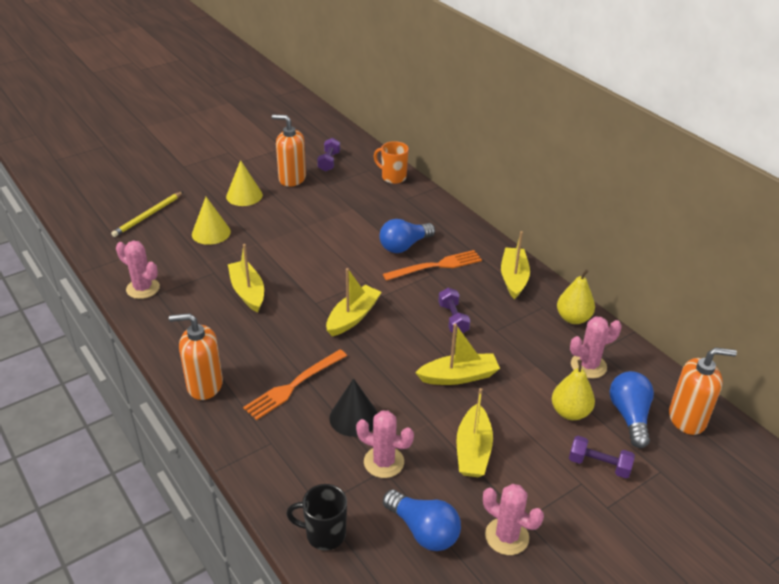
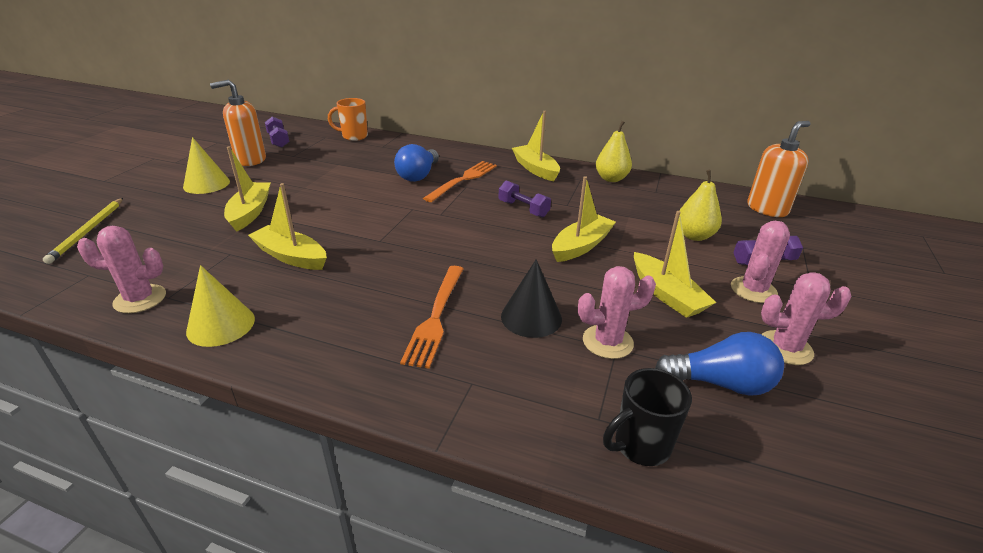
camera: 35 degrees left, 5 degrees down
(204, 385) = (325, 362): orange soap dispenser -> none
(211, 233) = (193, 222): yellow cone -> yellow cone (221, 325)
(353, 317) = (431, 238): yellow boat -> yellow boat (250, 212)
(588, 366) = (662, 202): pink cactus -> pink cactus (753, 290)
(629, 416) = (733, 222): blue light bulb -> none

